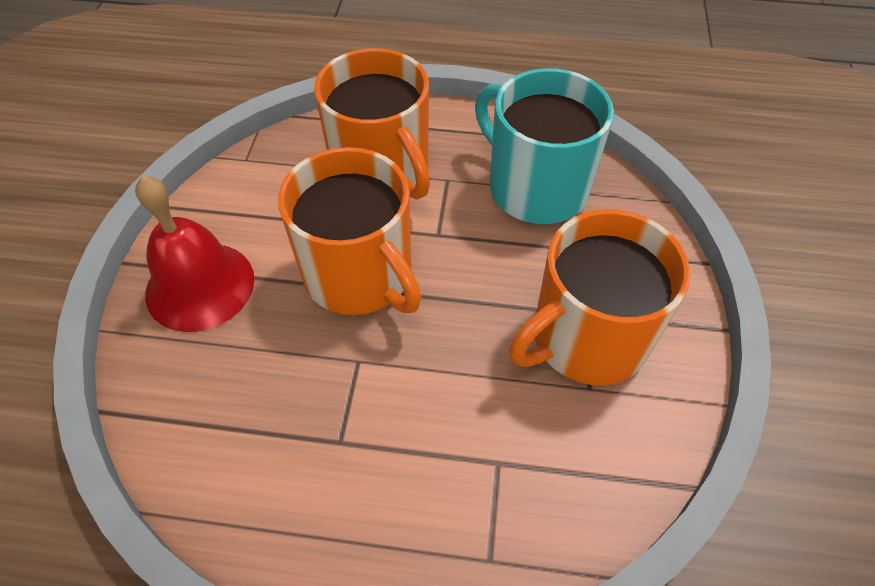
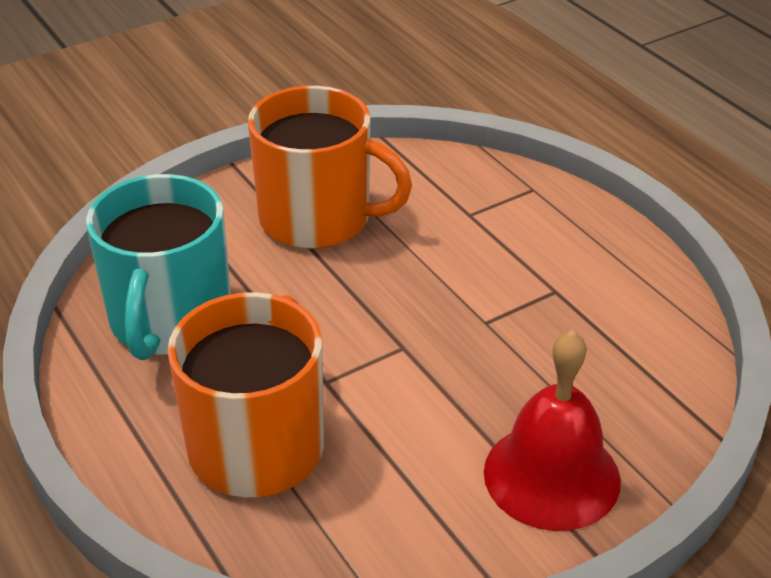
camera: 130 degrees left, 15 degrees down
(360, 275) = (407, 373): orange mug -> none

